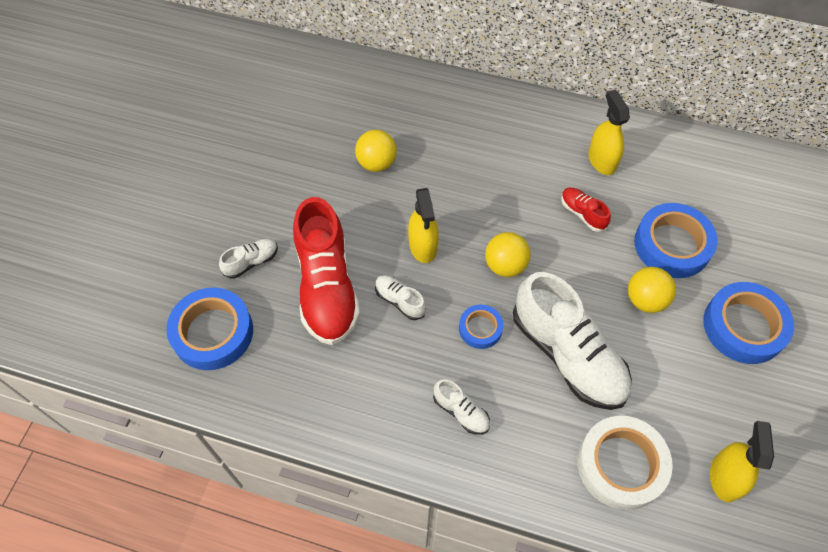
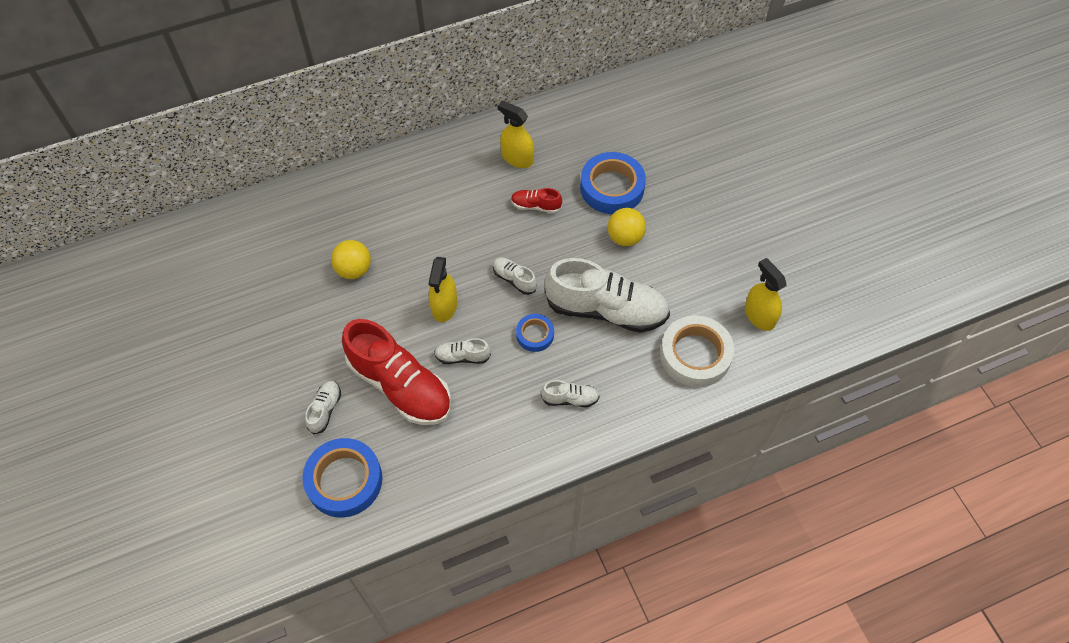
camera: 40 degrees left, 0 degrees up
(423, 246) = (444, 306): yellow spray bottle -> yellow spray bottle turned 60 degrees clockwise
(505, 265) = (514, 279): yellow ball -> white shoe
(743, 326) = (697, 212): blue tape -> none

